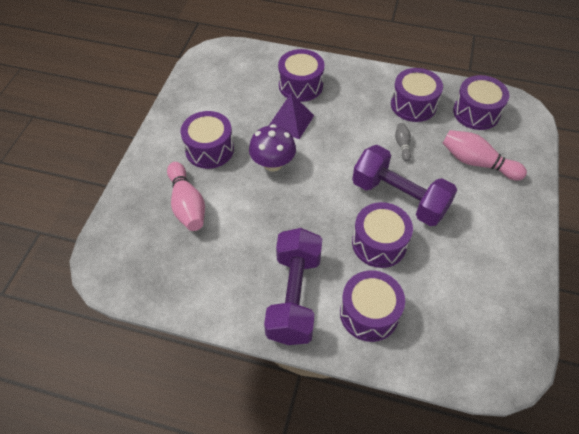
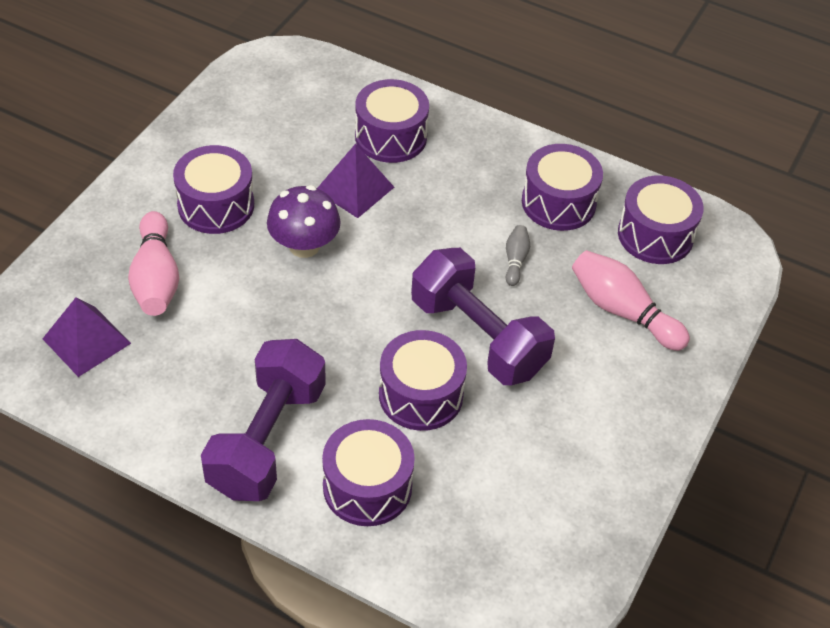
camera: 10 degrees right, 5 degrees down
(155, 256) = (86, 341): none -> purple pyramid

